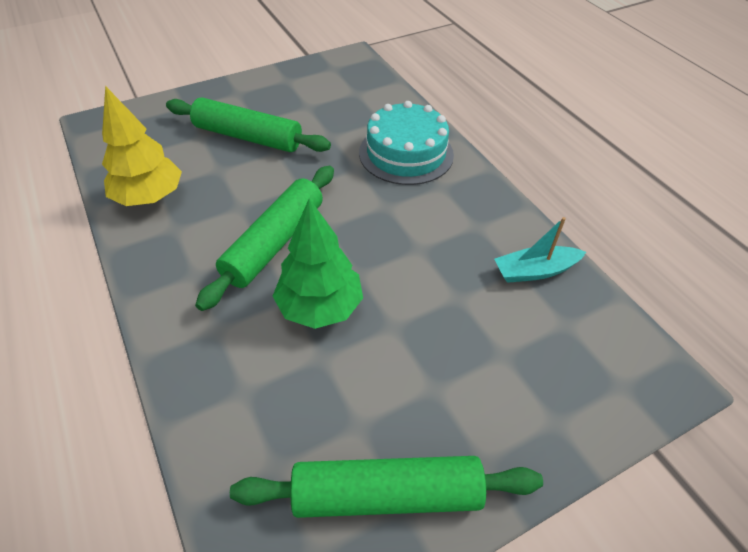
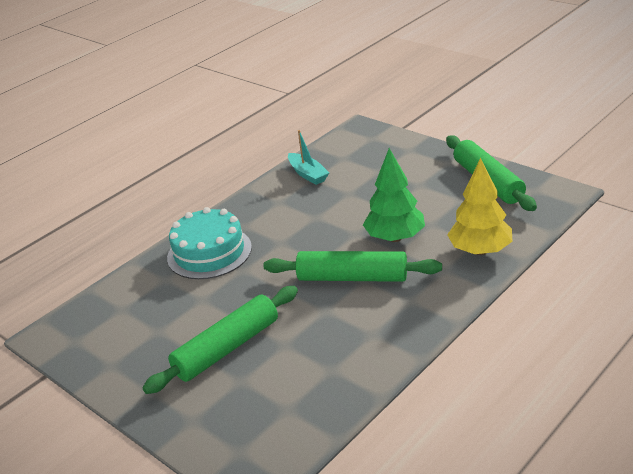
camera: 105 degrees left, 15 degrees down
(149, 197) = (346, 368): yellow tree -> yellow tree (480, 250)
(248, 137) = (227, 348): green rolling pin -> green rolling pin turned 45 degrees clockwise

